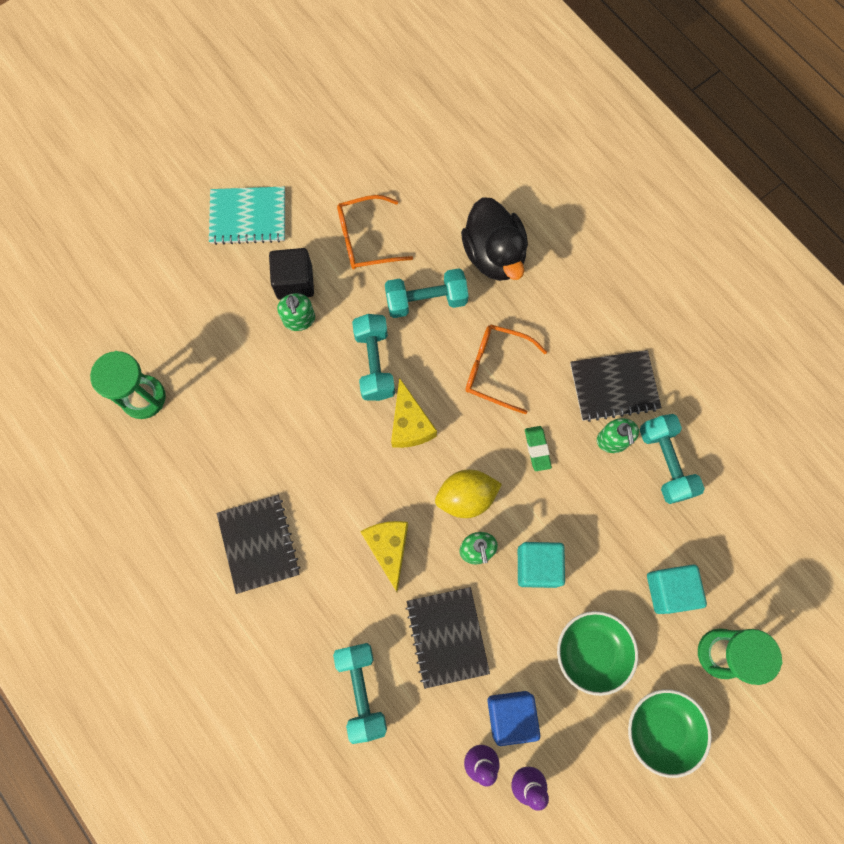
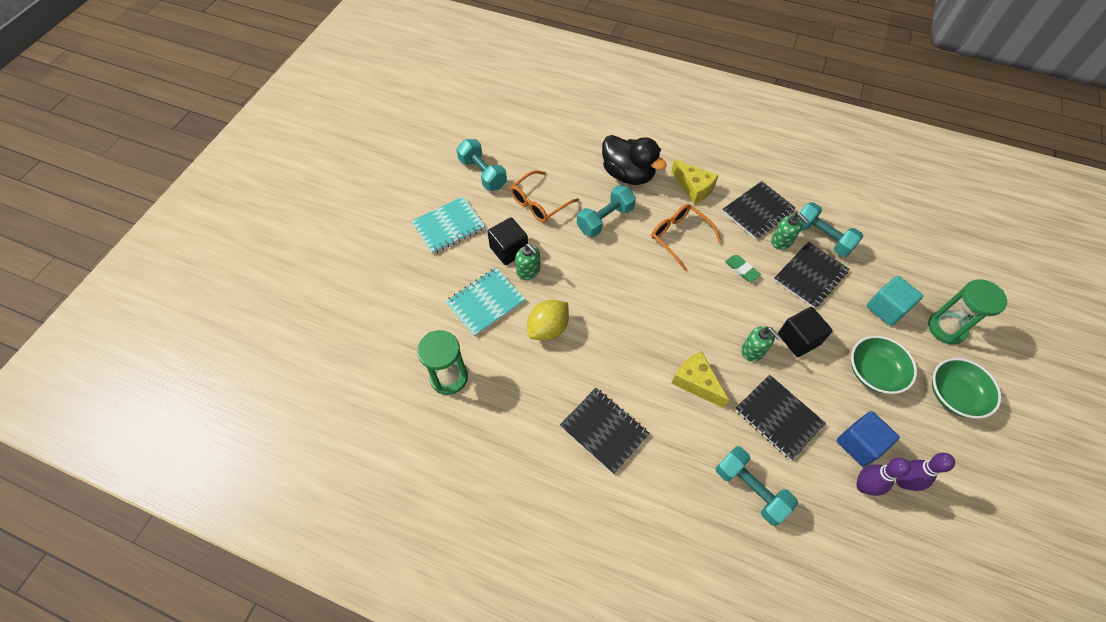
camera: 30 degrees left, 15 degrees down
(230, 333) = (485, 302): none -> turquoise notebook
(374, 363) = (599, 272): turquoise dumbbell -> turquoise dumbbell (482, 174)
(410, 424) = (650, 297): yellow cheese -> yellow cheese (693, 188)
(466, 497) = (721, 322): yellow lemon -> yellow lemon (548, 328)
(495, 369) = (679, 237): orange glasses -> orange glasses turned 60 degrees clockwise
(537, 566) = (798, 339): turquoise cube -> black cube
(611, 501) = (810, 276): none -> black notebook

